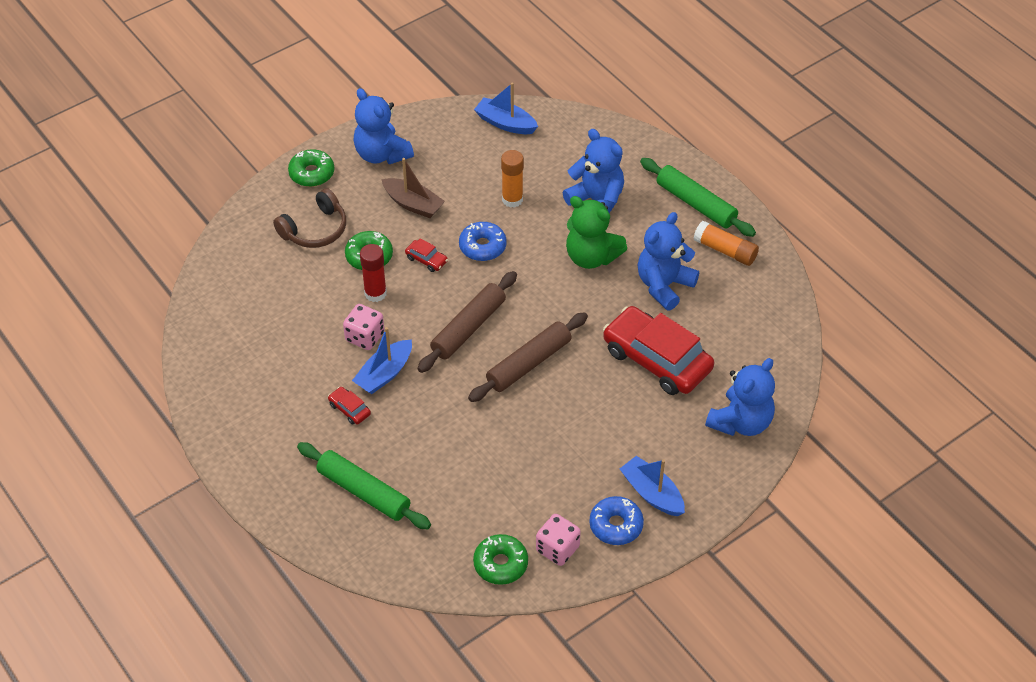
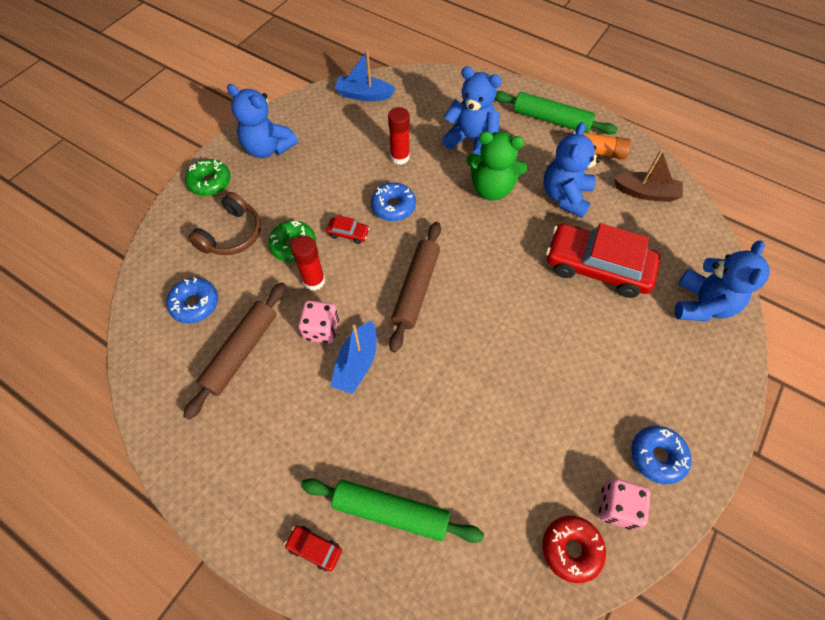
camera: 20 degrees left, 10 degrees up
(259, 282) = (195, 304): none -> blue donut
(349, 409) = (337, 415): red car -> red car (314, 548)
(413, 204) = (314, 185): brown boat -> brown boat (646, 193)
(500, 564) = (571, 549): green donut -> red donut
(512, 199) = (400, 157): orange glue stick -> red glue stick
(528, 363) = (488, 307): brown rolling pin -> brown rolling pin (241, 352)
(652, 493) = (669, 407): blue boat -> none

